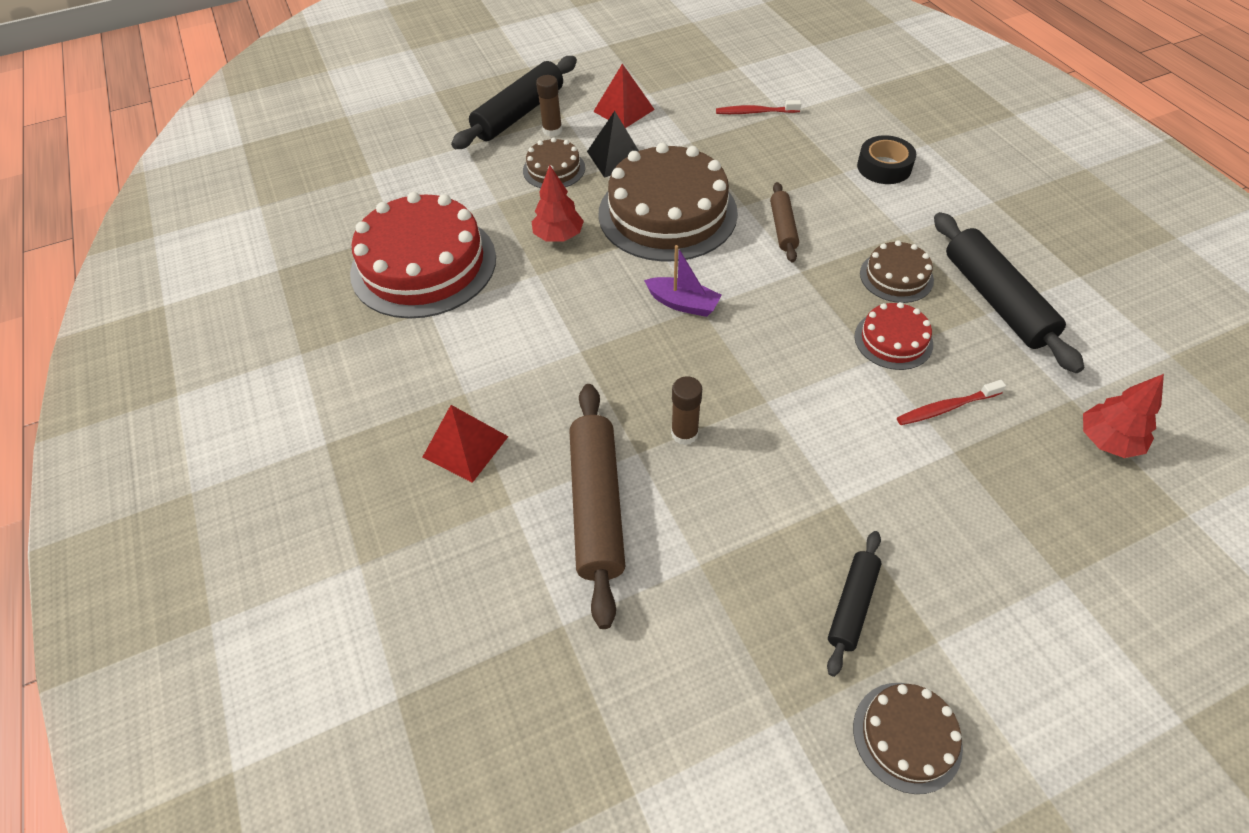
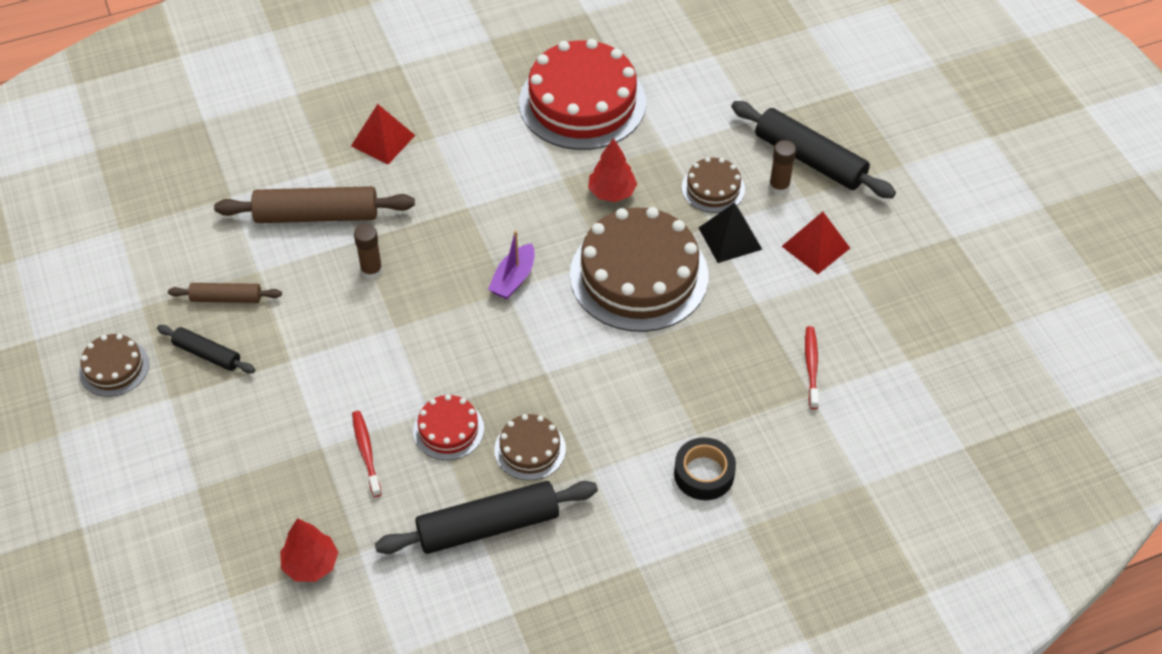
camera: 90 degrees right, 0 degrees up
(783, 228) = (609, 366): brown rolling pin -> brown rolling pin (226, 298)

